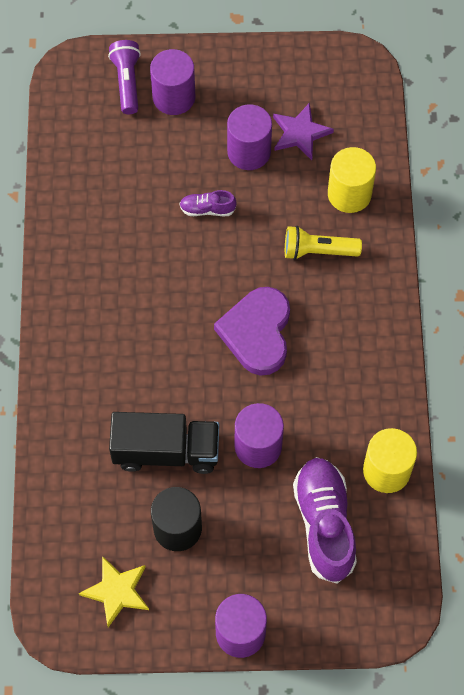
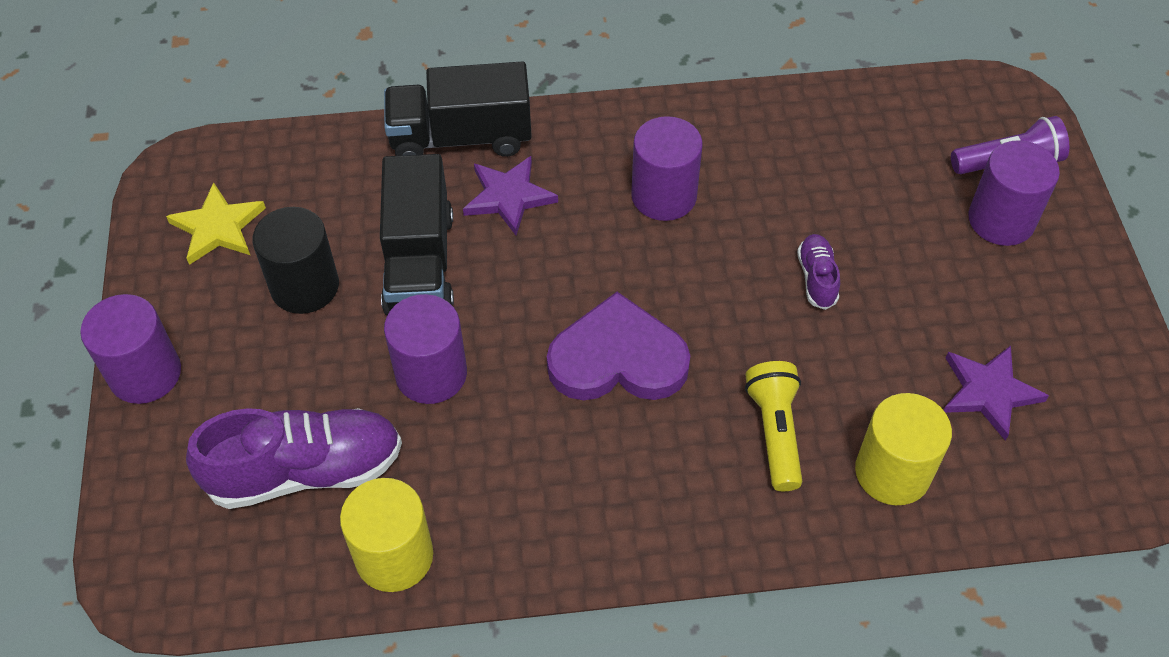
camera: 85 degrees right, 10 degrees down
(54, 420) = (461, 138): none -> black truck
(115, 390) = (508, 197): none -> purple star
(249, 152) = (933, 323): purple cylinder -> purple cylinder (664, 196)

